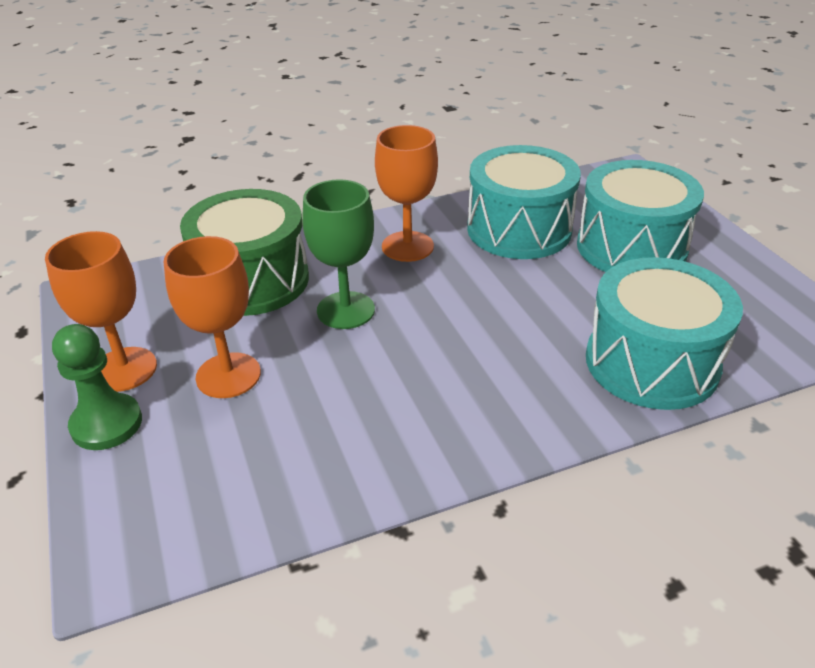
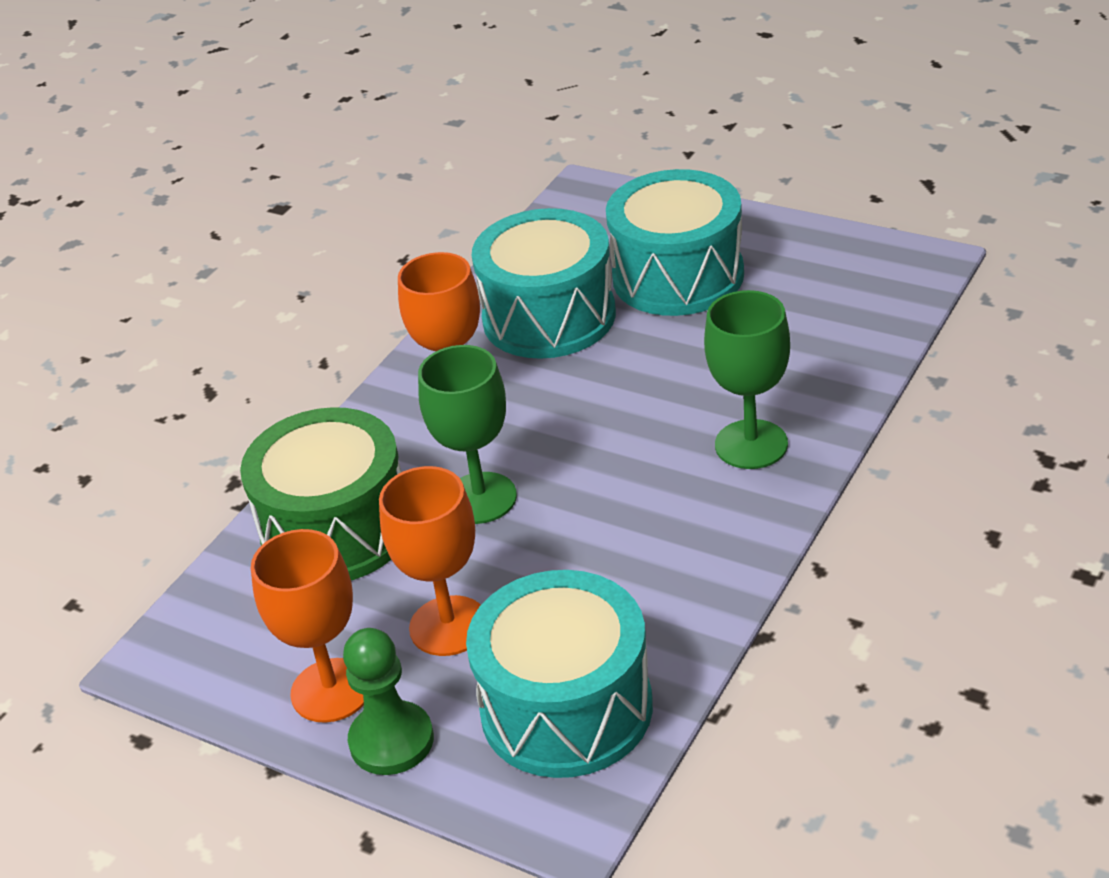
camera: 35 degrees left, 0 degrees up
(553, 383) = (751, 444): none -> green goblet
(651, 362) = (810, 377): turquoise drum -> turquoise drum (566, 708)

